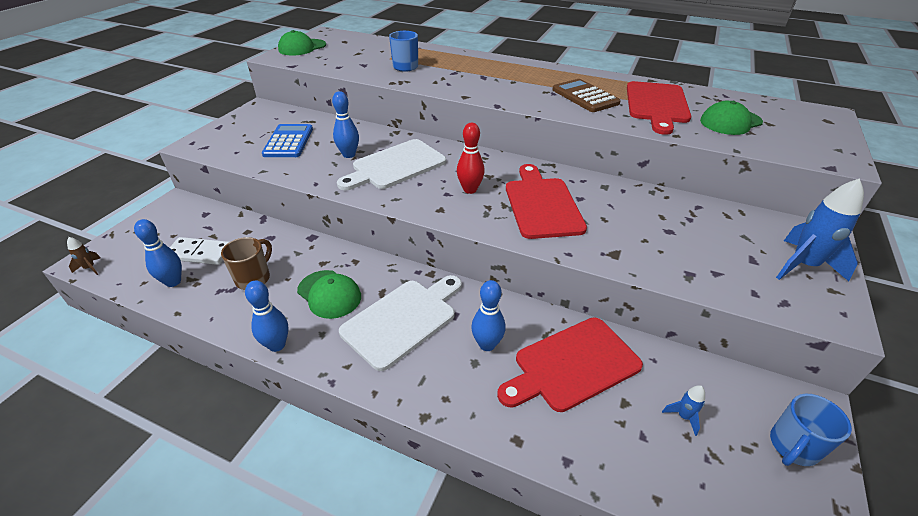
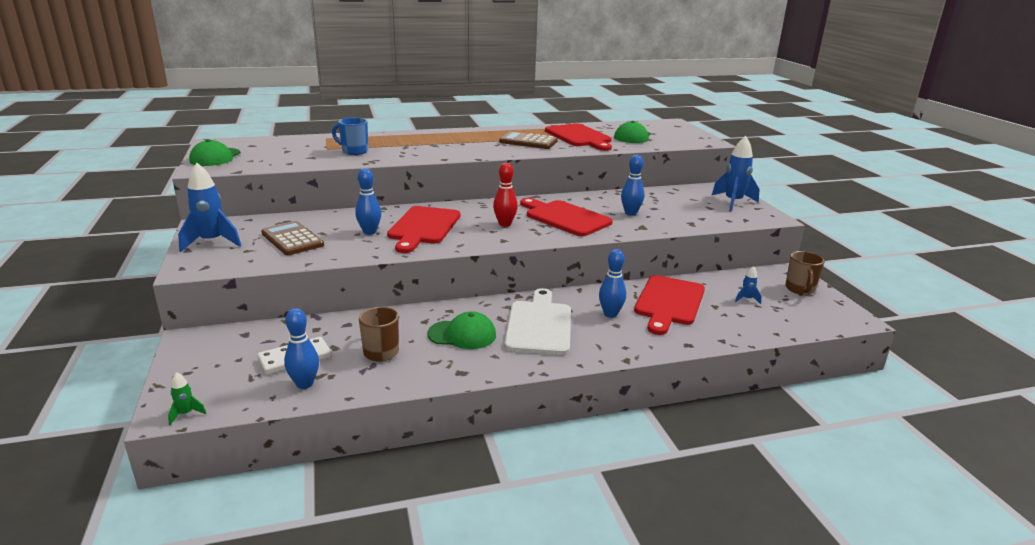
camera: 40 degrees left, 15 degrees down
(90, 268) = (186, 414): brown rocket -> green rocket
(240, 125) = (212, 242): none -> blue rocket
(277, 345) = (471, 375): blue bowling pin -> blue bowling pin (630, 213)
(288, 141) = (292, 239): blue calculator -> brown calculator
(395, 166) = (423, 227): white cutting board -> red cutting board
(792, 447) = (800, 289): blue mug -> brown mug

